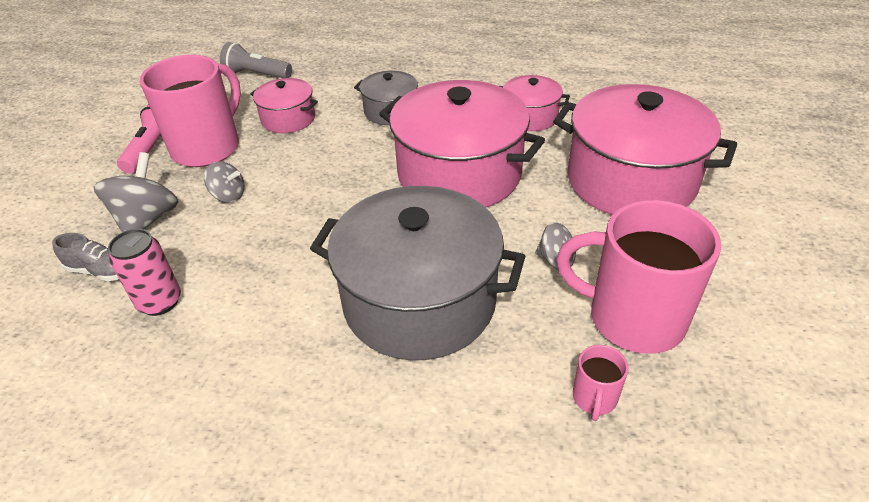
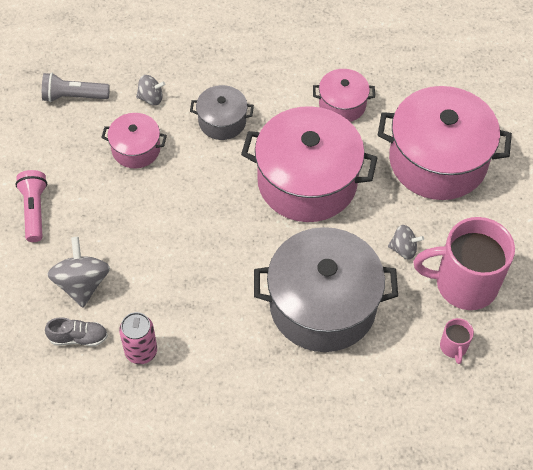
camera: 20 degrees left, 15 degrees up
(208, 147) = (83, 197): pink mug -> none
(228, 195) = (133, 245): grey spinning top -> grey spinning top (151, 98)

